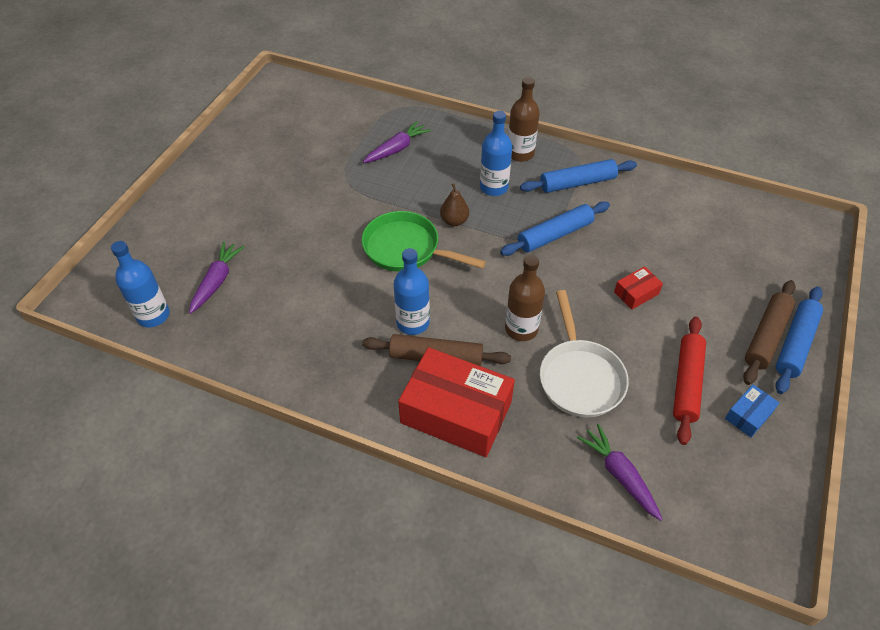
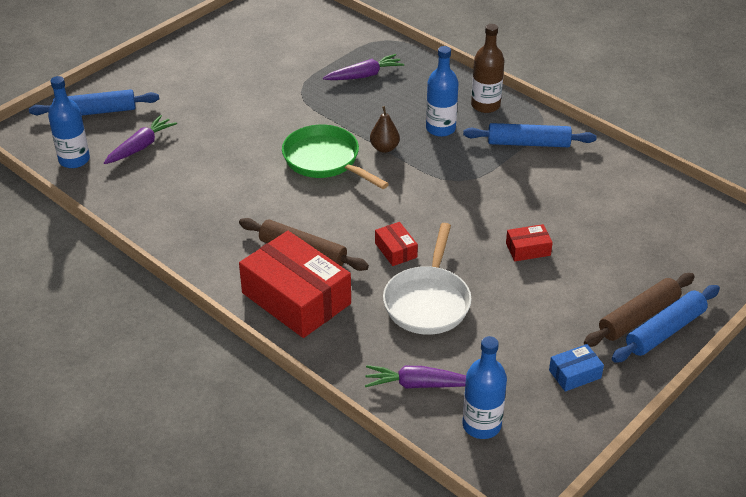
camera: 20 degrees right, 10 degrees down
(413, 323) = (297, 220): blue bottle -> blue bottle (481, 425)
(521, 329) = (395, 250): brown bottle -> red box
(555, 235) = (477, 182): blue rolling pin -> blue rolling pin (96, 112)
(619, 475) = (417, 384): purple carrot -> purple carrot turned 75 degrees counterclockwise
(686, 383) = (529, 333): red rolling pin -> none

